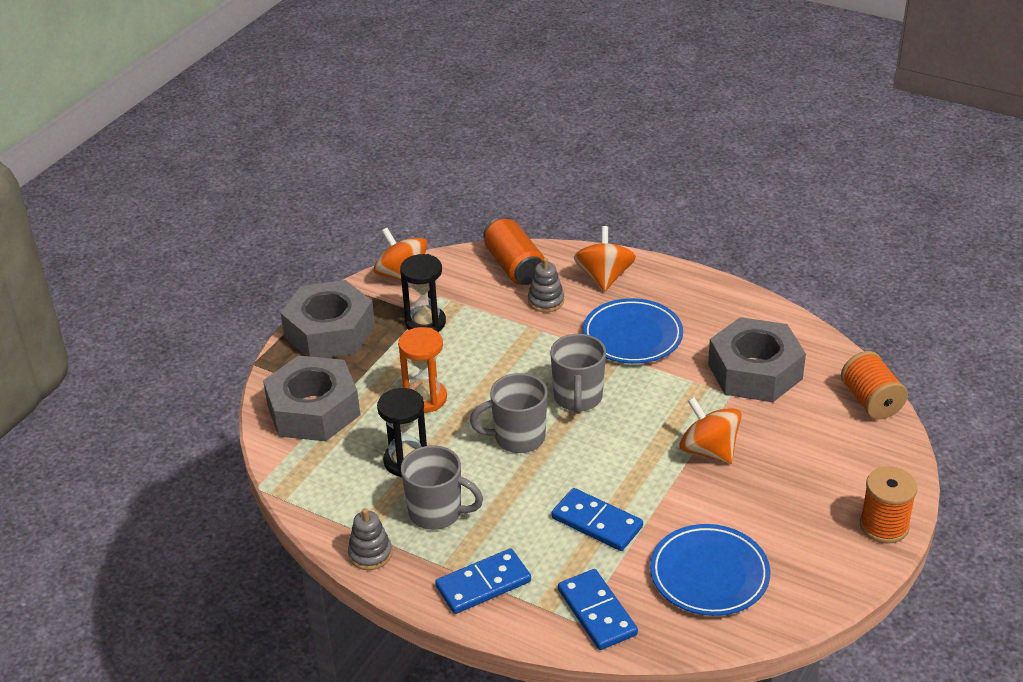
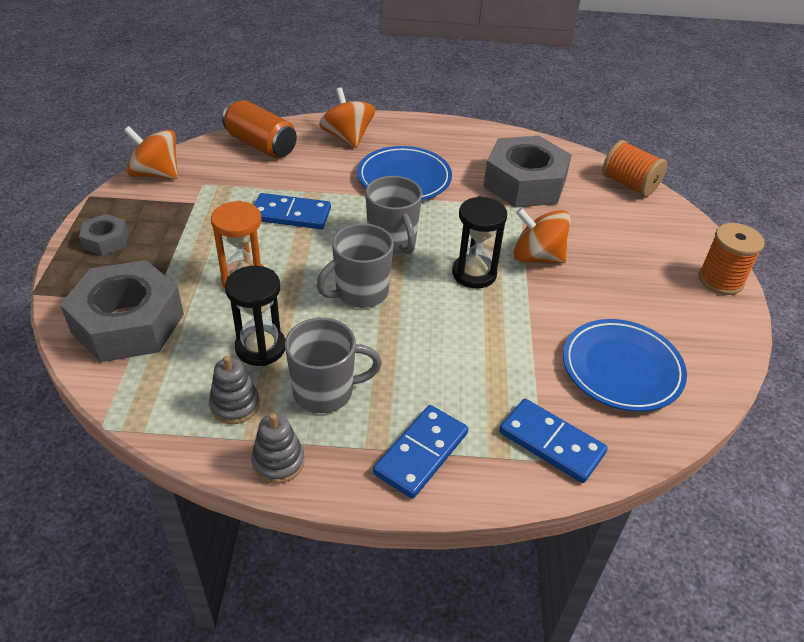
camera: 30 degrees left, 5 degrees up
(330, 331) = (106, 241): grey nut -> grey nut, size x0.47
(425, 323) = (203, 210): black hourglass -> black hourglass (474, 274)
(546, 301) = (308, 167): grey stacking toy -> grey stacking toy (235, 405)
(596, 522) = (488, 352): blue domino -> blue domino (291, 214)

